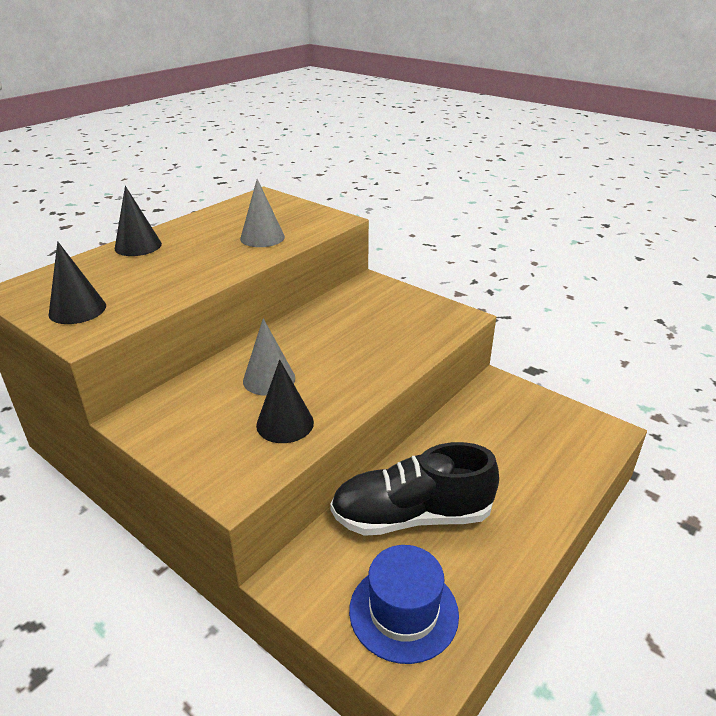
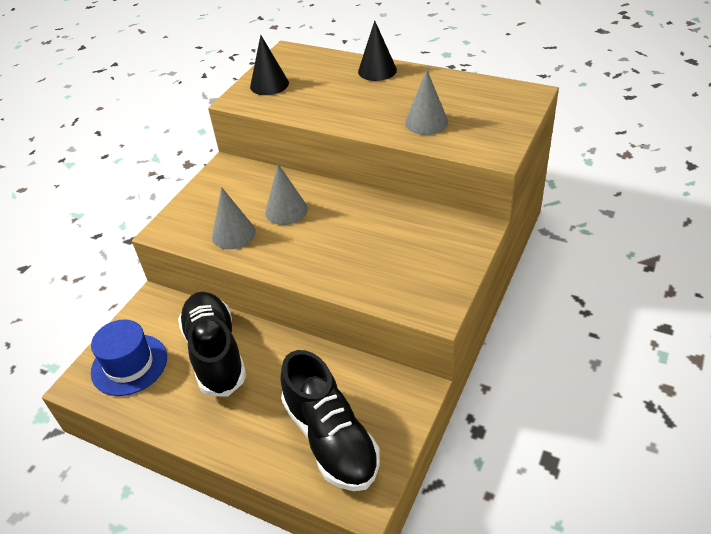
camera: 80 degrees right, 10 degrees up
(285, 423) = (233, 234): black cone -> grey cone
(544, 440) = (331, 438): none -> black shoe

